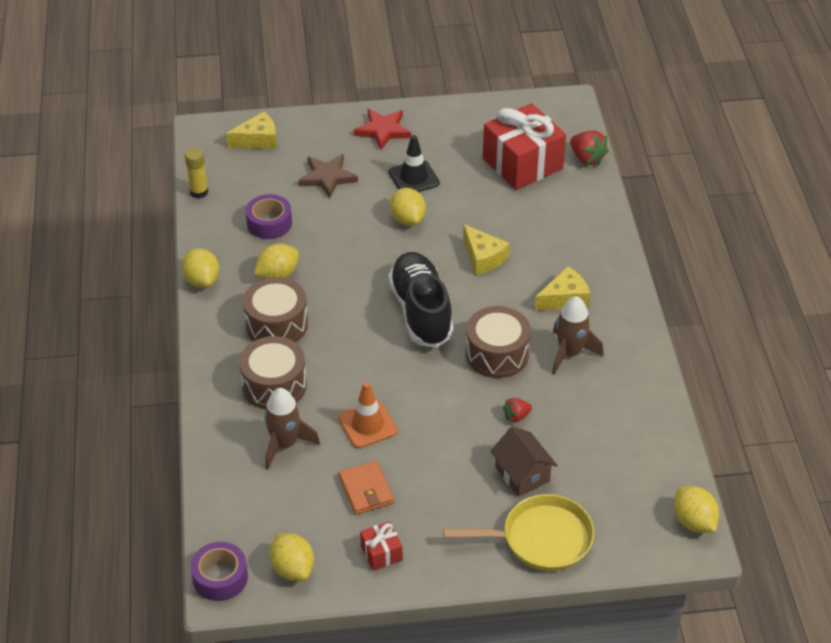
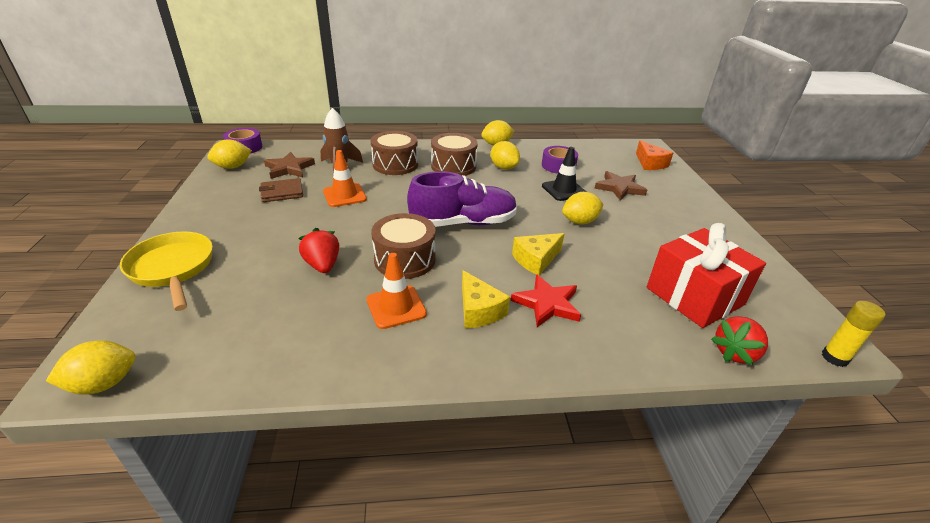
camera: 90 degrees right, 10 degrees down
(199, 192) = (583, 144): yellow glue stick -> yellow glue stick (834, 358)
(258, 140) = (650, 163): yellow cheese -> orange cheese
(293, 500) = (289, 168): none -> brown star
(366, 490) = (282, 193): orange wallet -> brown wallet
(381, 553) = (220, 196): red gift -> none
(383, 130) = (696, 214): red star -> red star (547, 304)
(414, 178) = (637, 227): black traffic cone -> black traffic cone (564, 190)
(421, 311) = (463, 223): black shoe -> purple shoe
(516, 416) = (322, 265): red strawberry -> red strawberry, size x1.64
(522, 474) = (253, 264): brown house -> none
(540, 539) = (173, 268): yellow pan -> yellow pan turned 150 degrees clockwise
(570, 353) = (396, 307): brown rocket -> orange traffic cone

